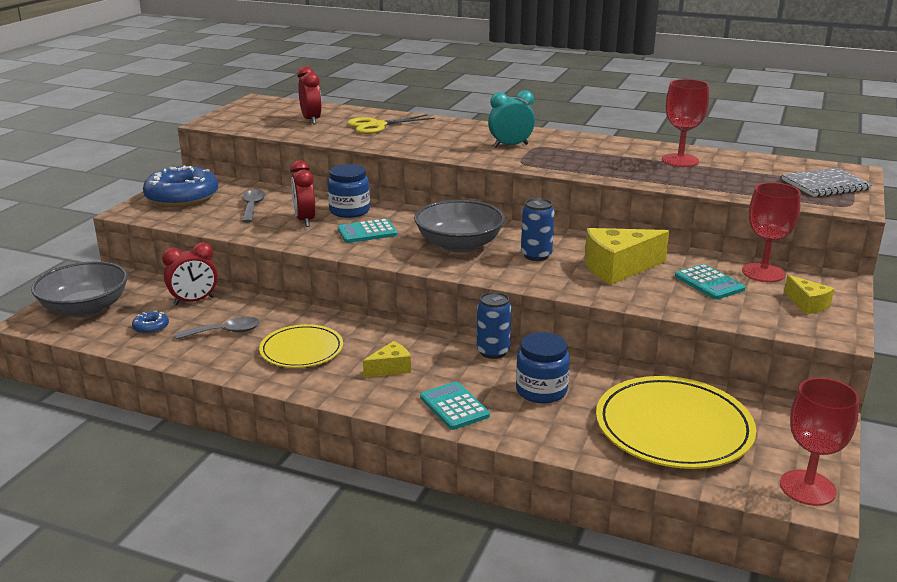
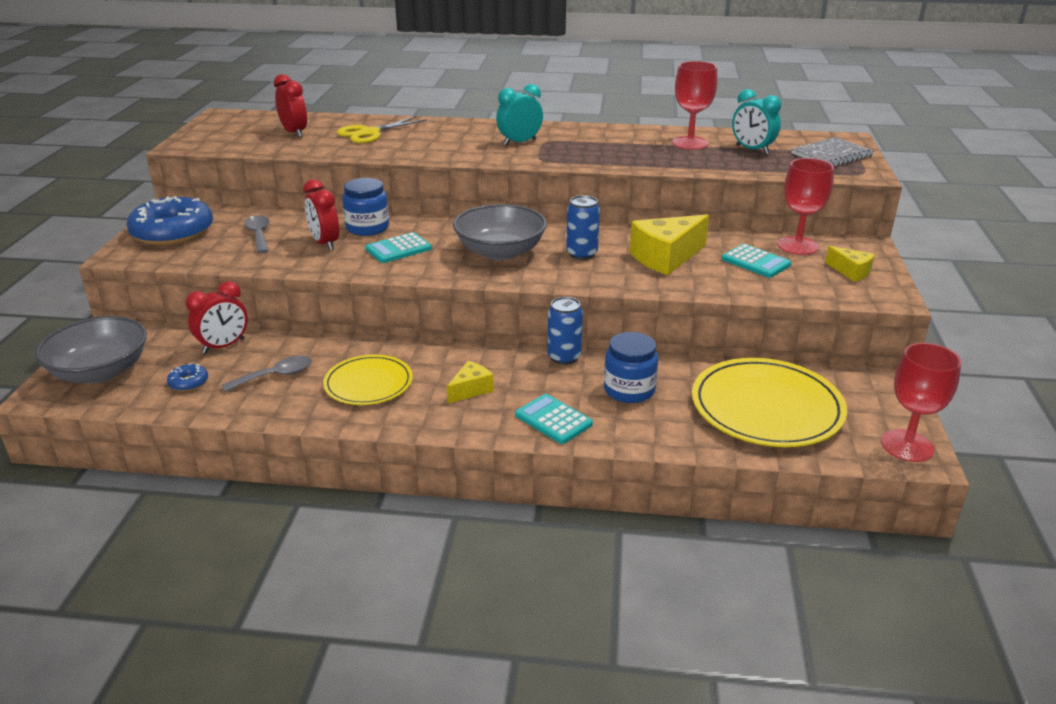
camera: 15 degrees left, 5 degrees up
(741, 172) = (752, 150): none -> turquoise clock

